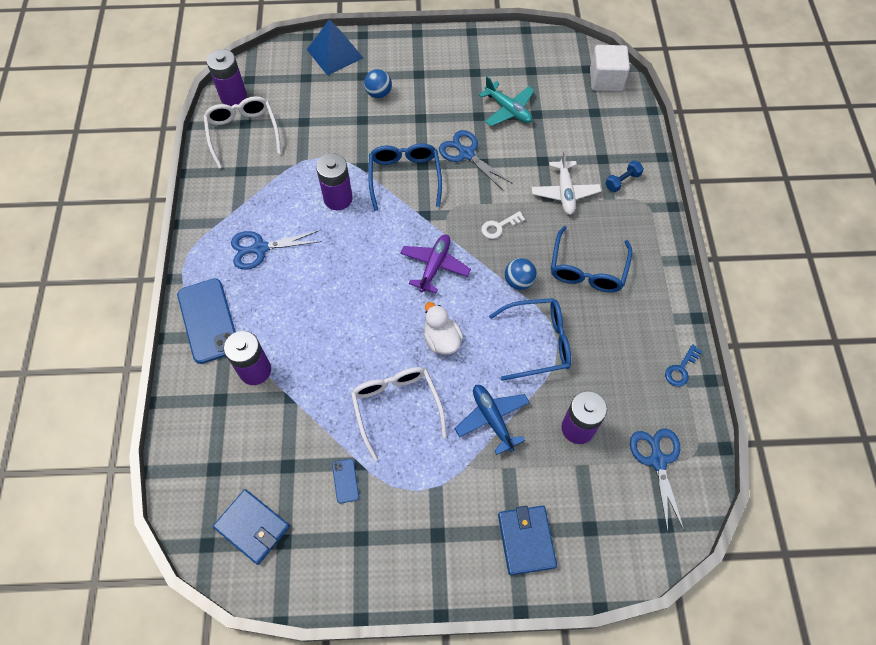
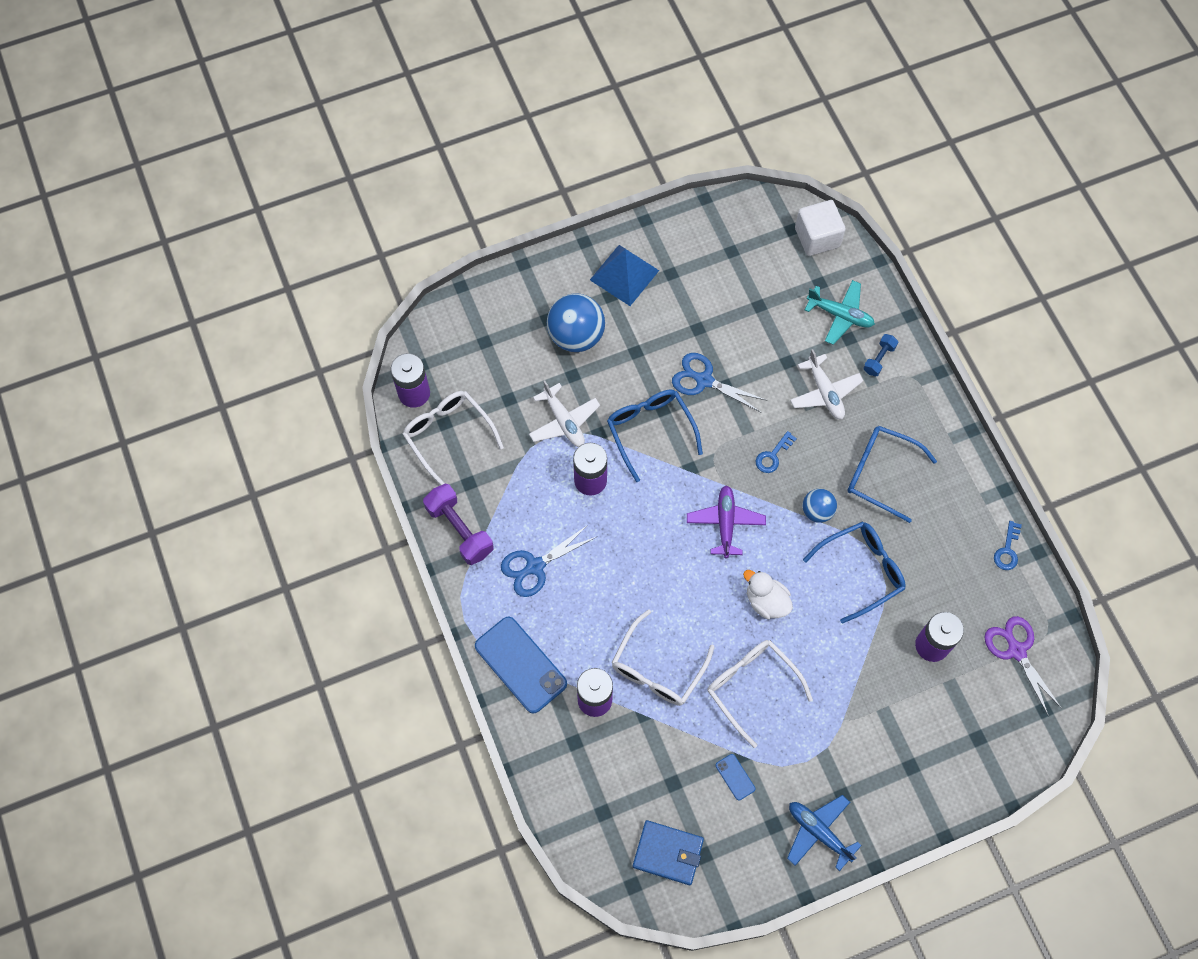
camera: 20 degrees left, 5 degrees up
(215, 202) = (459, 530): none -> purple dumbbell
(321, 363) = (657, 668): none -> white glasses
(335, 53) = (503, 299): blue pyramid -> blue pyramid (624, 275)
(338, 150) = (564, 421): none -> white plane
(378, 93) = (576, 336): blue ball -> blue ball, size x1.78
(492, 419) = (848, 665): blue plane -> blue plane (818, 832)
(499, 226) = (773, 456): white key -> blue key
(508, 110) = (726, 310): turquoise plane -> turquoise plane (840, 315)
(526, 540) = (925, 770): blue wallet -> none
(587, 269) = (880, 473): blue glasses -> blue glasses turned 120 degrees clockwise
(657, 460) = (1016, 651): blue scissors -> purple scissors

